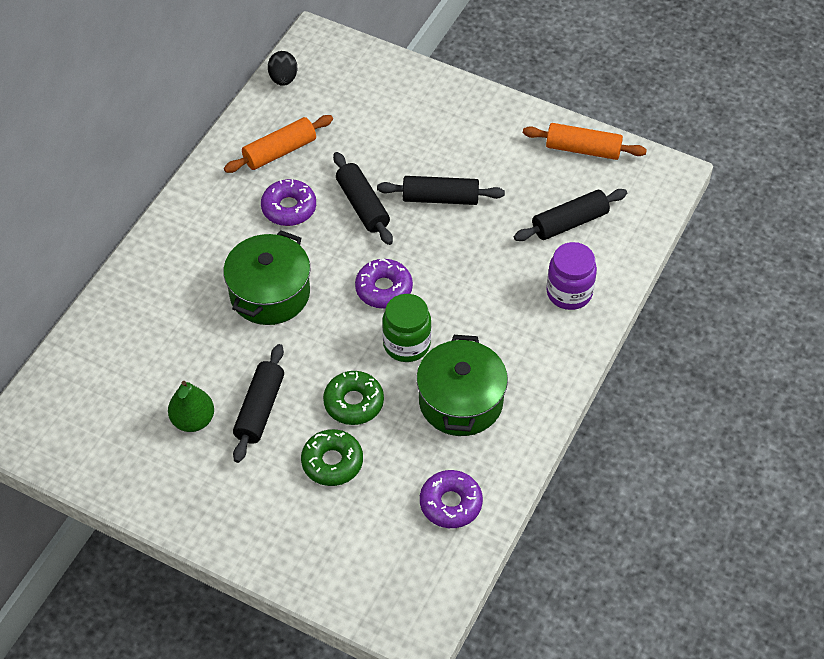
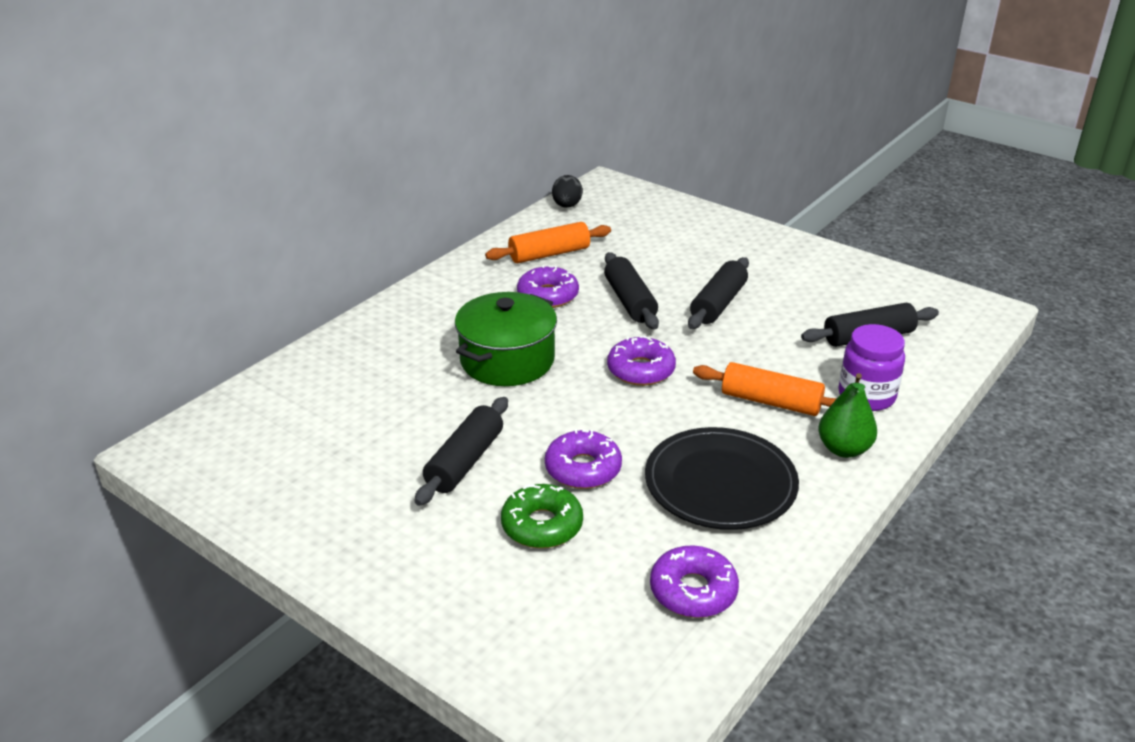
camera: 10 degrees right, 20 degrees down
(193, 420) = (380, 462): green pear -> green pear (843, 449)
(353, 403) = (583, 469): green donut -> purple donut
(406, 344) = (659, 421): green jar -> none
(440, 198) = (718, 304): black rolling pin -> black rolling pin turned 75 degrees counterclockwise
(460, 401) = (720, 483): green pot -> black plate
(583, 149) = (884, 282): orange rolling pin -> orange rolling pin (771, 402)

